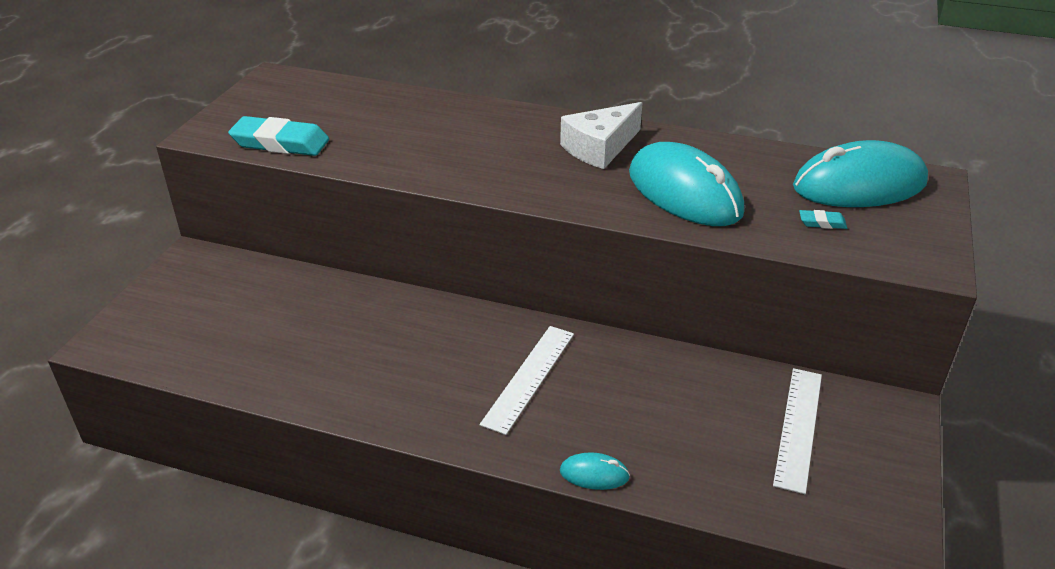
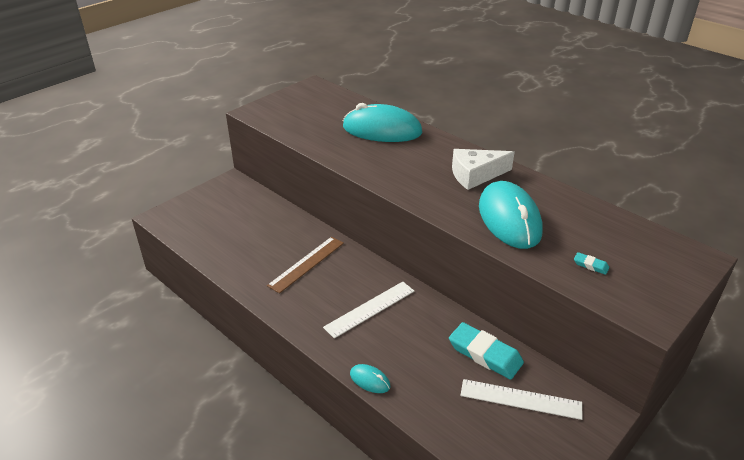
camera: 25 degrees right, 0 degrees up
(280, 143) = (289, 126): turquoise eraser -> turquoise eraser (485, 354)
(394, 344) = (306, 264): none -> brown ruler
(798, 427) = (520, 399): white ruler -> white ruler turned 60 degrees clockwise
(859, 185) = (640, 247): turquoise mouse -> turquoise mouse (382, 130)

